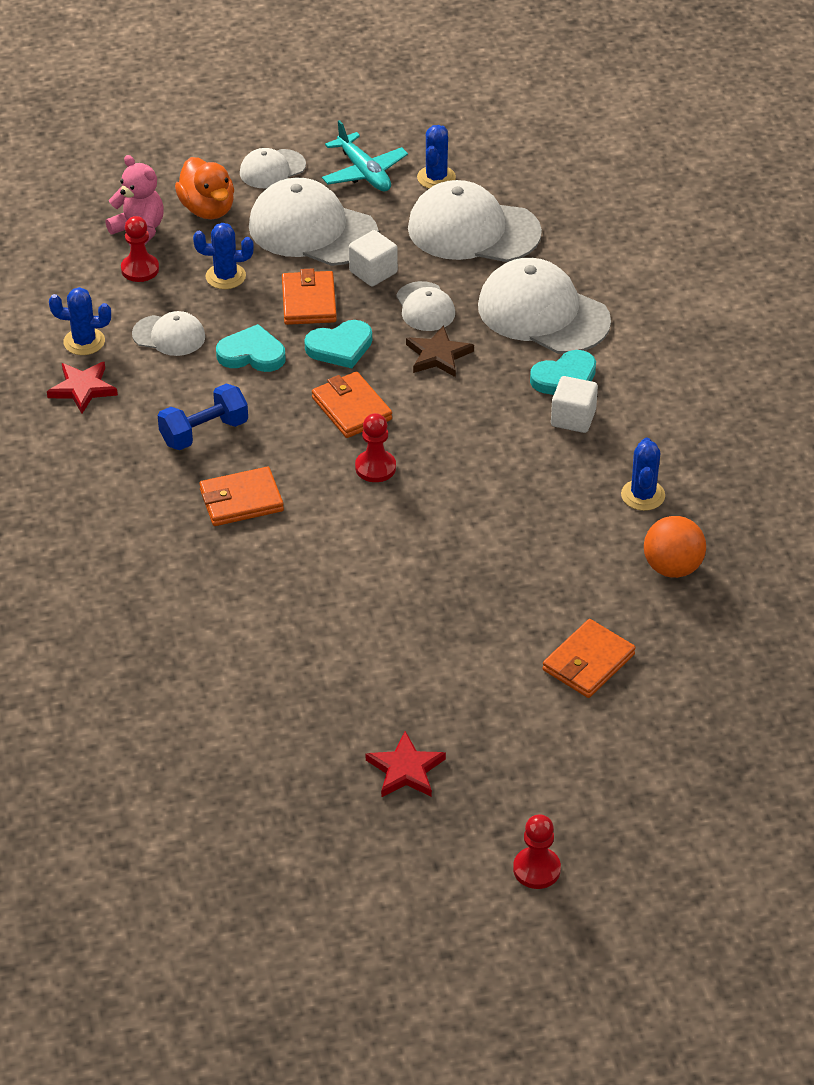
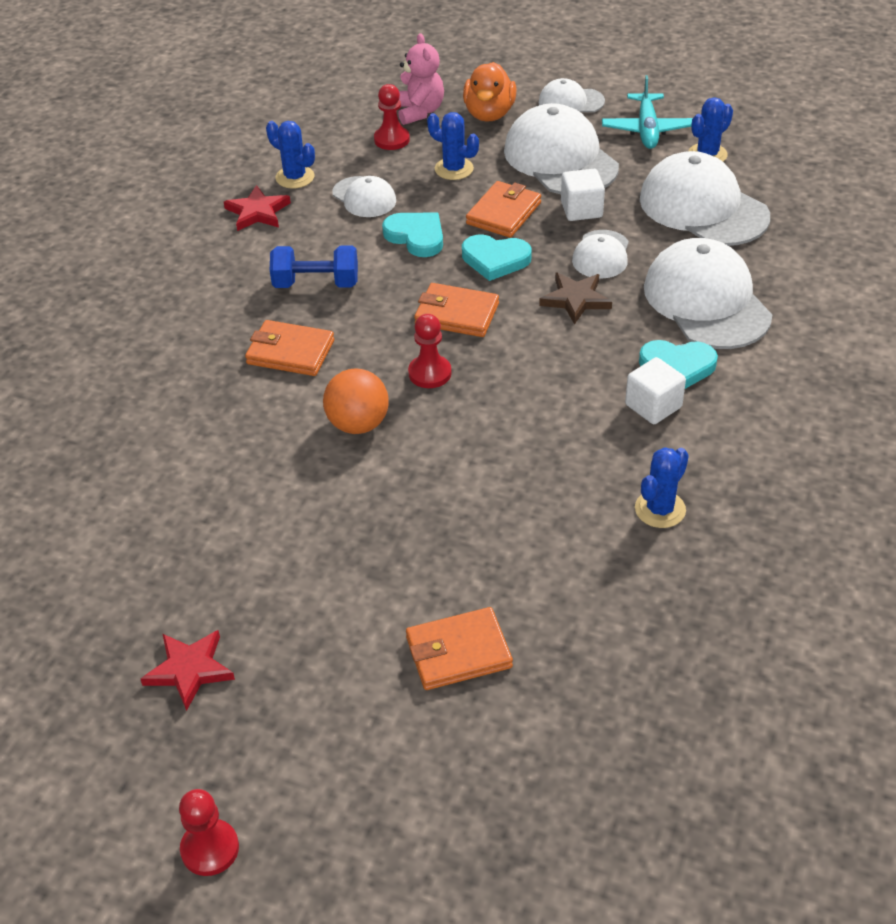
camera: 35 degrees right, 0 degrees up
(351, 408) = (457, 314): orange wallet -> orange wallet turned 75 degrees counterclockwise
(672, 567) = (628, 596): orange ball -> orange ball (358, 424)

